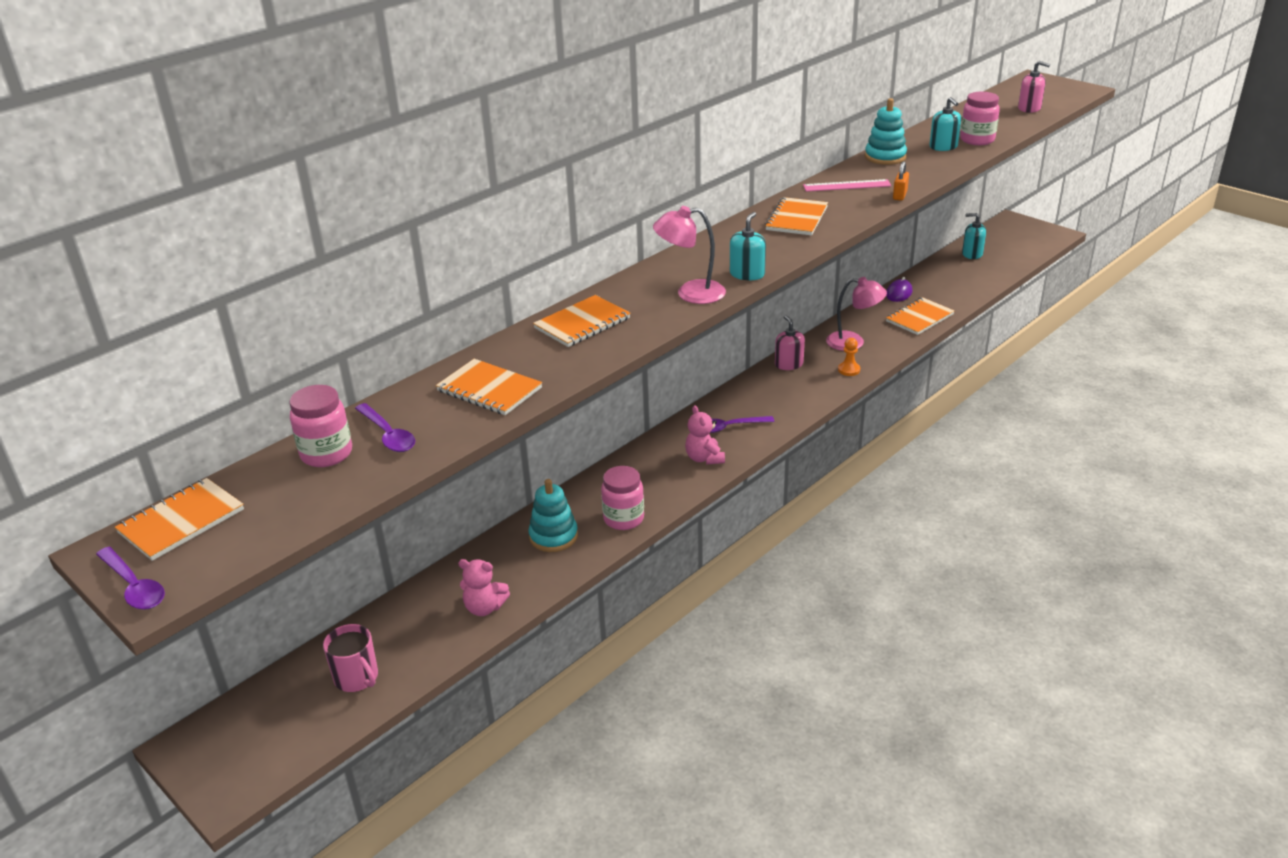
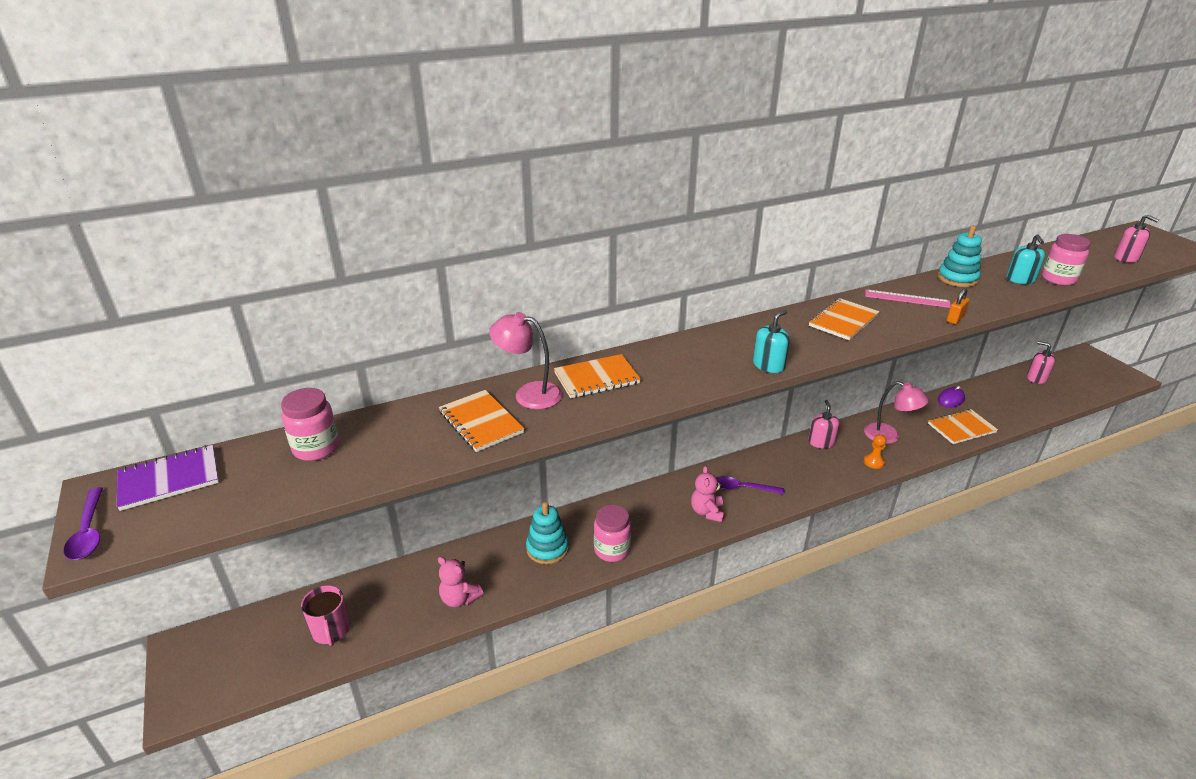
camera: 20 degrees right, 0 degrees up
(181, 521) = (169, 479): orange notebook -> purple notebook
(388, 435) = (373, 444): purple spoon -> none
(690, 293) = (707, 372): pink lamp -> pink lamp (529, 394)
(972, 254) = (1036, 378): turquoise soap dispenser -> pink soap dispenser

